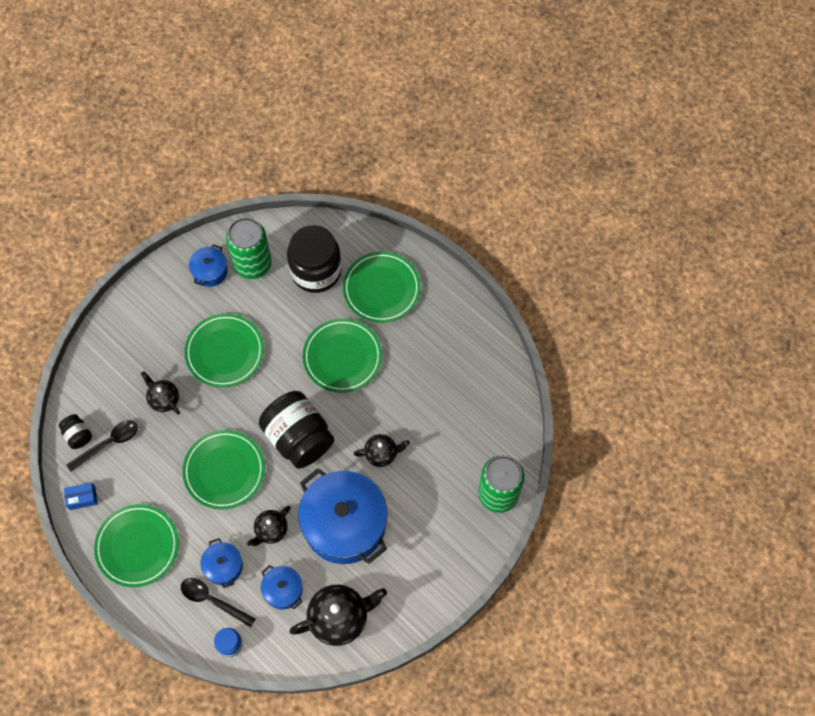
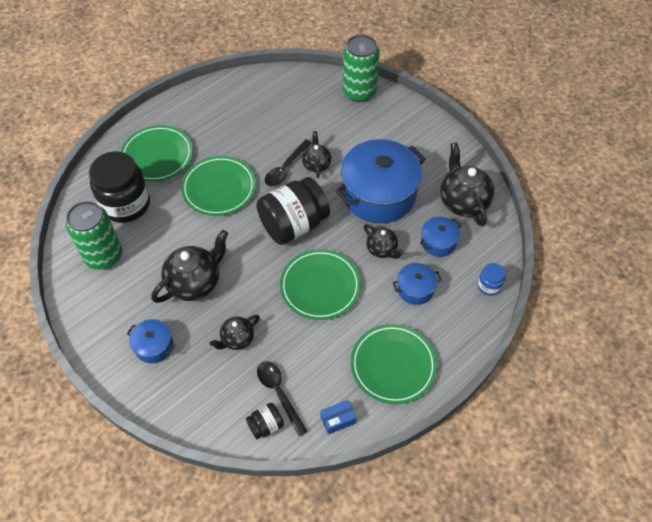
camera: 85 degrees left, 10 degrees down
(82, 498) = (338, 420): blue box -> blue box turned 75 degrees clockwise
(210, 271) = (101, 294): blue pot -> blue pot (154, 346)
(212, 600) = (448, 299): black spoon -> black spoon (285, 168)
(225, 352) = (195, 283): green plate -> black teapot

